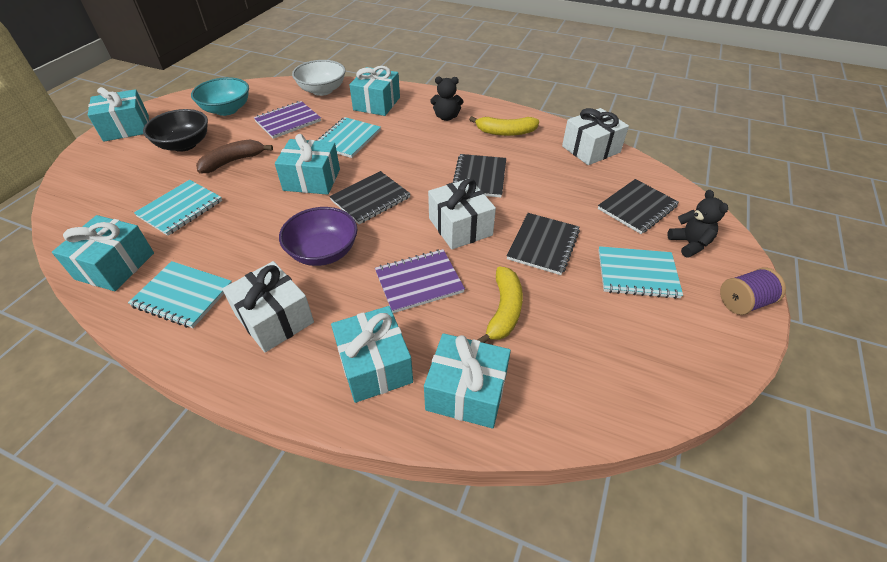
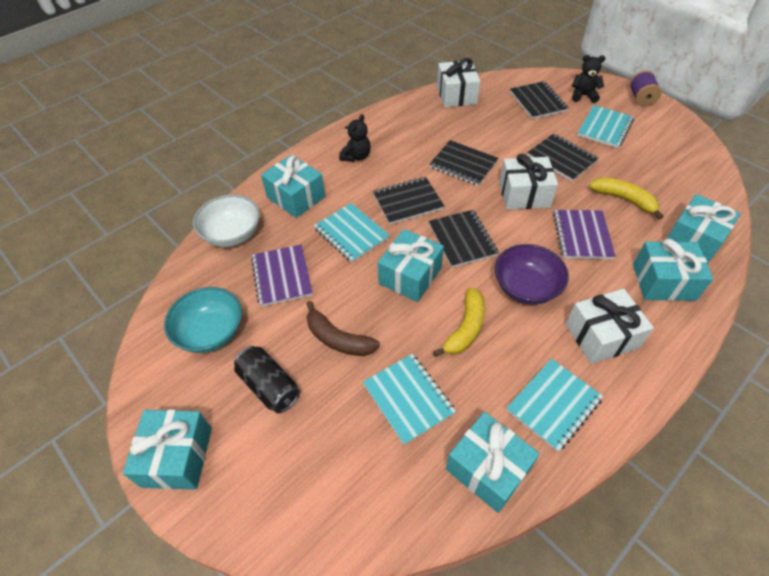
camera: 65 degrees left, 5 degrees up
(184, 144) = (269, 386): black bowl -> black can
(233, 161) = (338, 339): brown banana -> brown banana turned 45 degrees counterclockwise
(404, 157) = (408, 202): none -> black notebook
(505, 132) = (405, 129): yellow banana -> yellow banana (465, 328)

